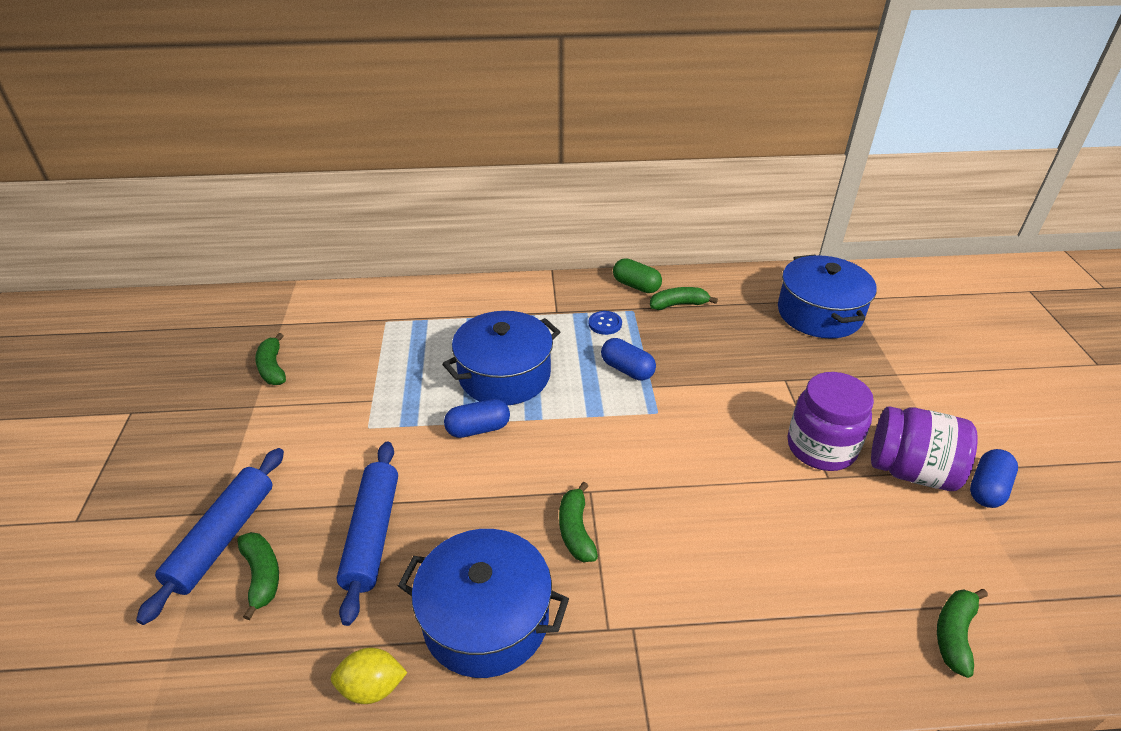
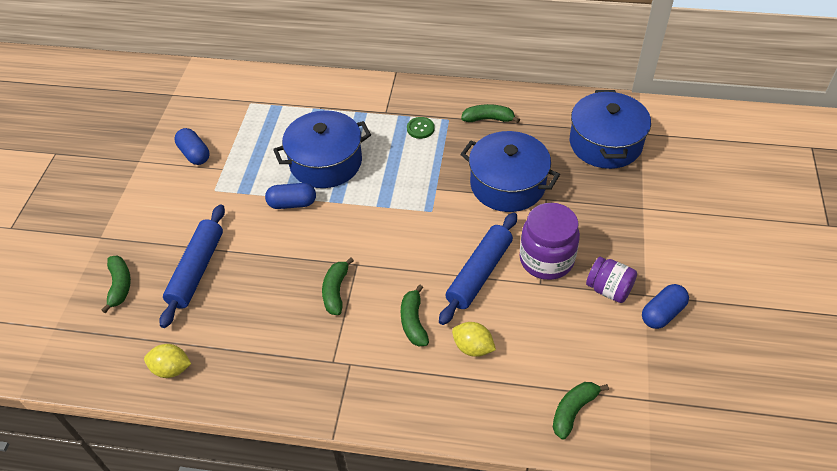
camera: 15 degrees right, 10 degrees up
(223, 538) = (100, 256): blue rolling pin -> blue rolling pin (479, 273)
(273, 368) = (158, 131): green banana -> green banana (413, 322)
(486, 619) = (255, 340): blue pot -> blue pot (507, 184)
(605, 324) = (420, 128): blue button -> green button
(627, 369) = (422, 171): blue capsule -> blue capsule (194, 154)
(636, 286) = (460, 96): green capsule -> none
(786, 573) = (473, 347): none -> yellow lemon
(911, 471) = (609, 289): purple jar -> purple jar, size x0.64

